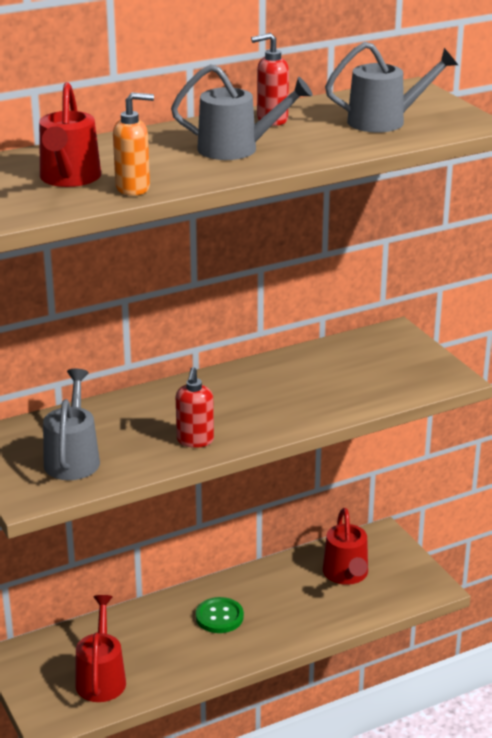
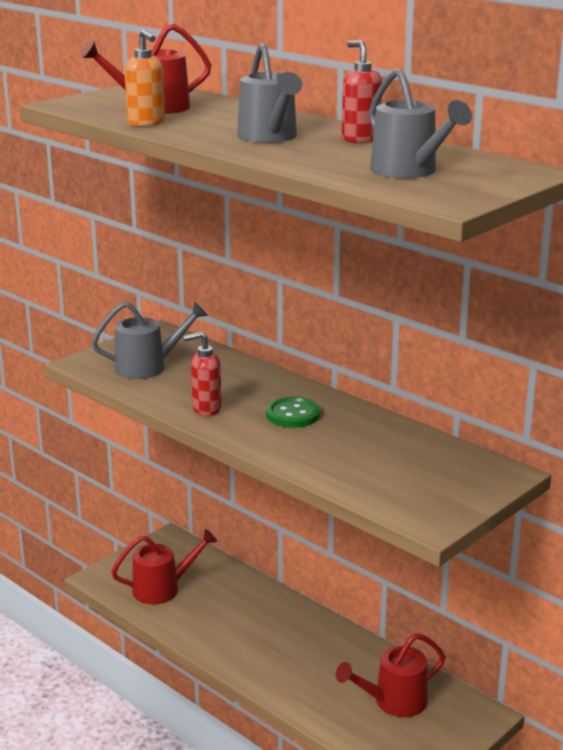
camera: 70 degrees right, 5 degrees down
(219, 617) = (277, 633): green button -> green button (293, 414)

